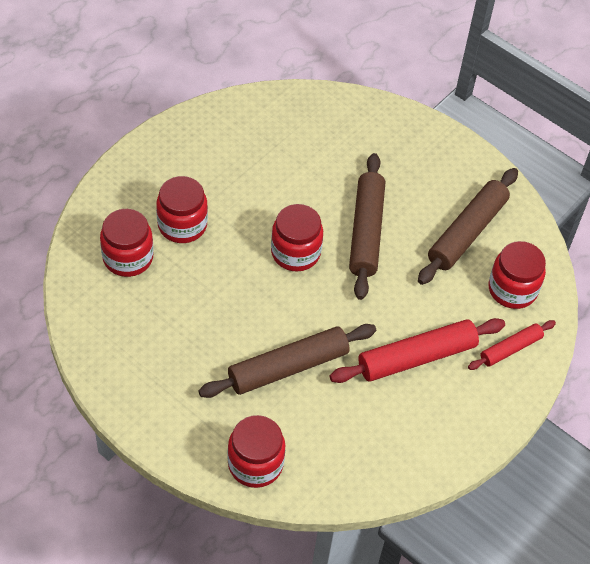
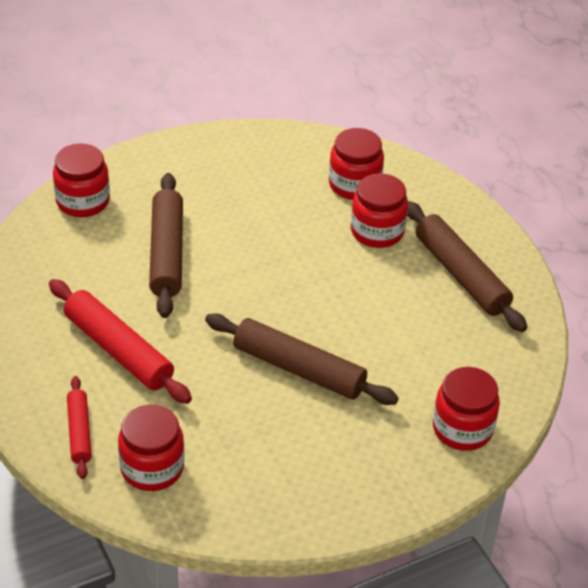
camera: 115 degrees right, 10 degrees down
(295, 253) = (300, 303): red jar -> red jar (462, 429)
(416, 357) = (118, 350): red rolling pin -> red rolling pin turned 45 degrees counterclockwise
(467, 232) = (252, 459): brown rolling pin -> brown rolling pin (461, 275)

